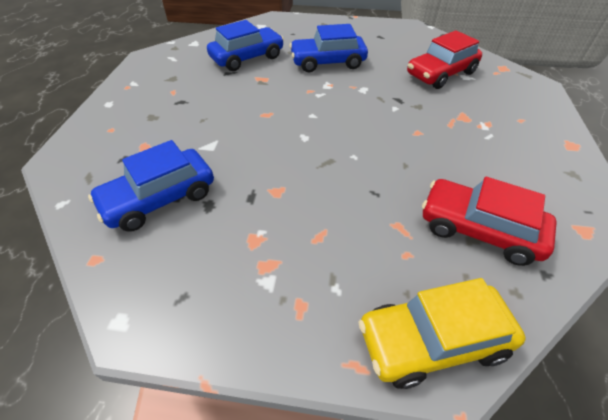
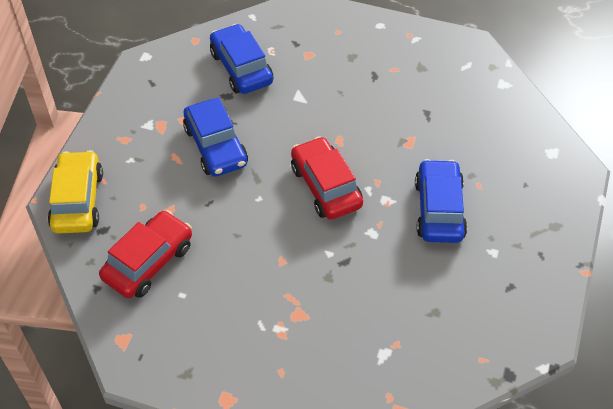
camera: 100 degrees right, 5 degrees up
(247, 58) = (459, 131): blue car -> blue car (216, 146)
(441, 74) = (394, 326): red car -> red car (326, 186)

